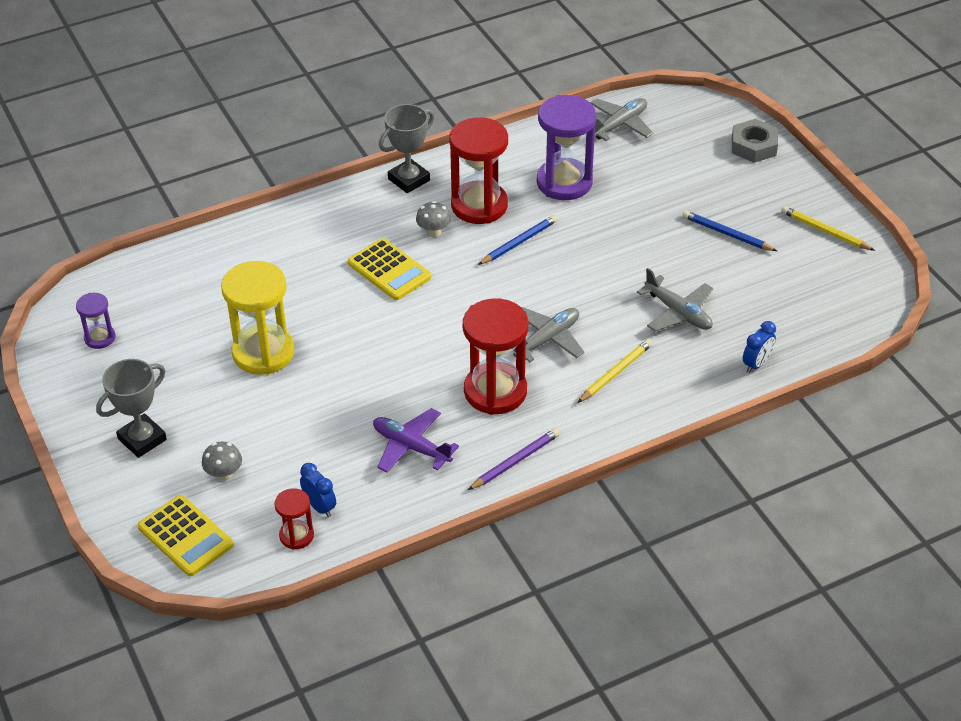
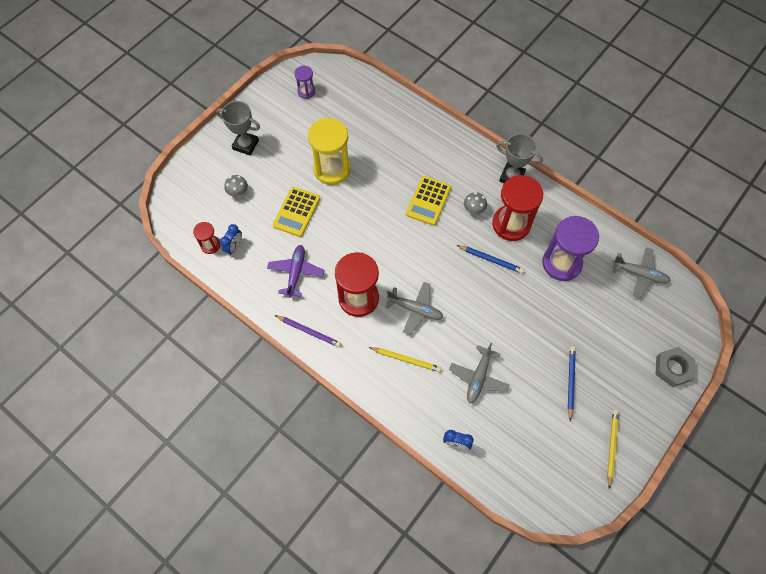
camera: 65 degrees right, 20 degrees up
(186, 536) = (190, 195): yellow calculator -> yellow calculator (297, 212)

